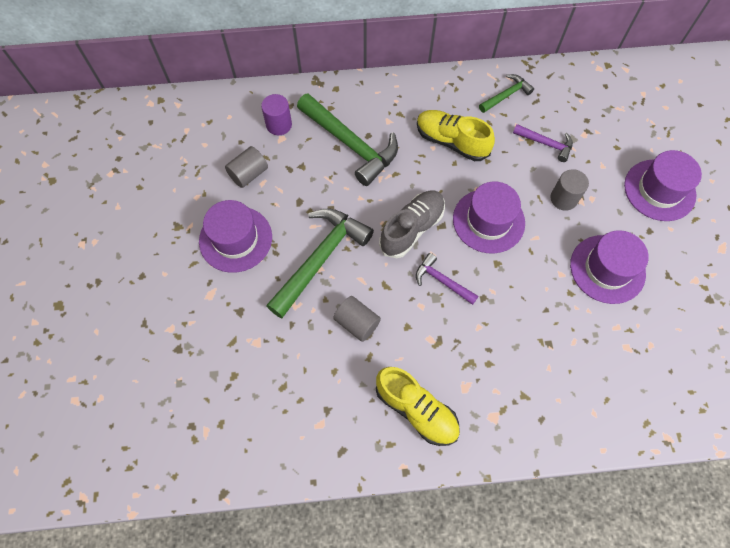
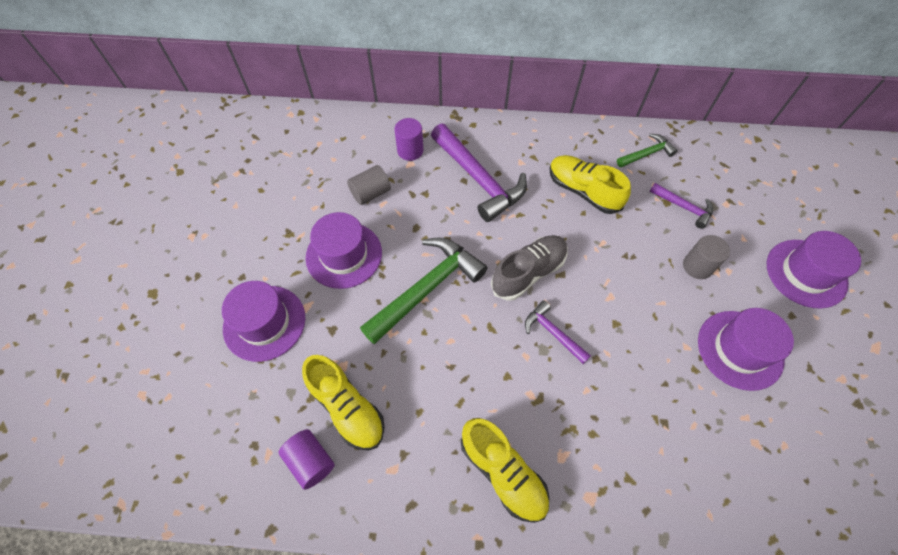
camera: 10 degrees right, 5 degrees down
(246, 430) = (311, 461): none -> purple cylinder
(268, 379) = (347, 408): none -> yellow shoe
(350, 144) = (478, 179): green hammer -> purple hammer
(357, 323) = (453, 363): grey cylinder -> none
(488, 221) = (612, 277): purple hat -> purple hat (264, 323)

